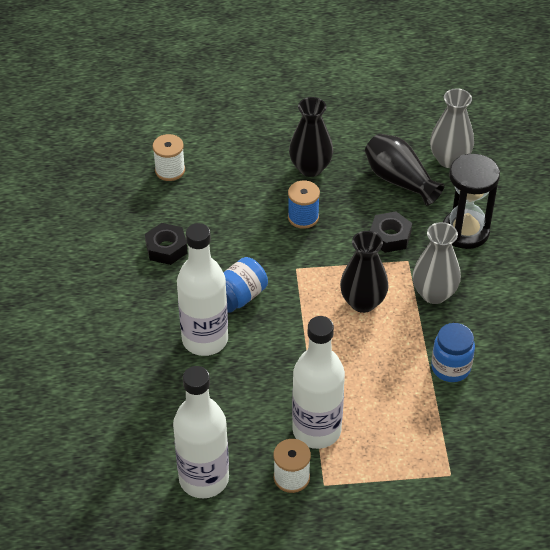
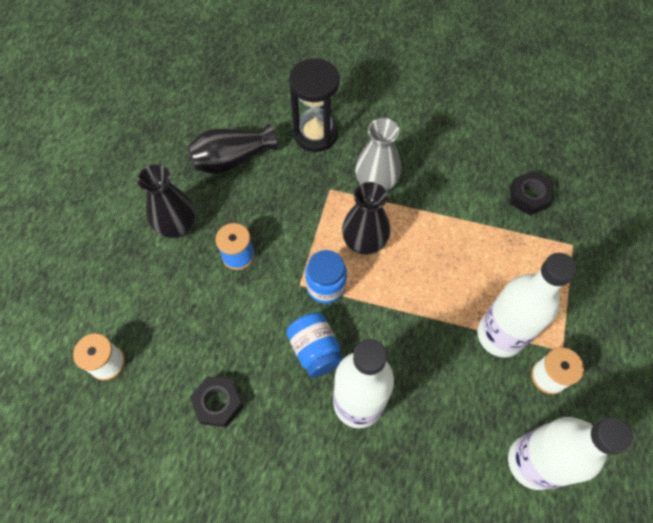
camera: 70 degrees left, 15 degrees up
(390, 236) = (296, 192): black nut -> black nut (529, 197)
(449, 159) = (227, 113): grey vase -> none
(450, 367) = (461, 202): blue jar -> blue jar (326, 287)

